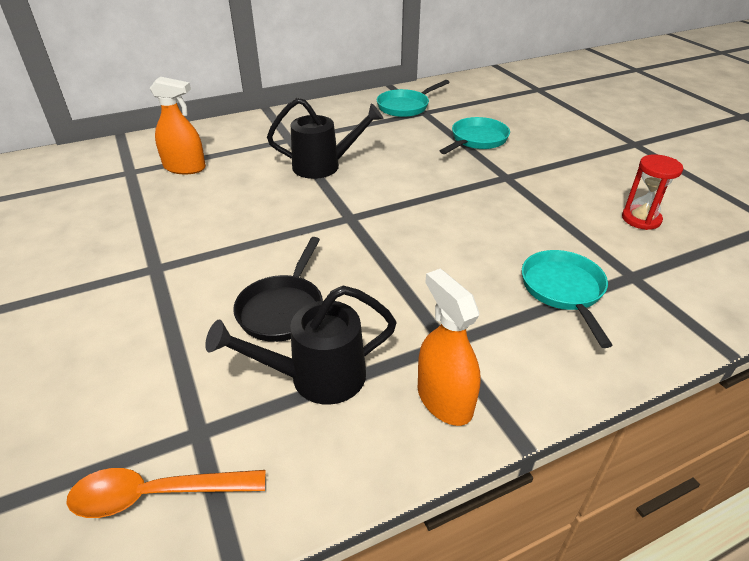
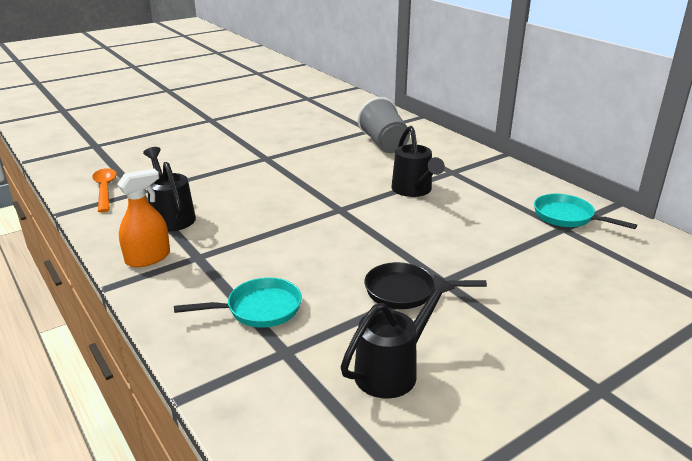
camera: 80 degrees right, 10 degrees down
(184, 167) = (384, 144): orange spray bottle -> grey cup
(283, 309) = (230, 199): black pan -> black pan (405, 292)
(477, 140) = (517, 262): turquoise pan -> none
(641, 219) = (393, 370): red hourglass -> black watering can

